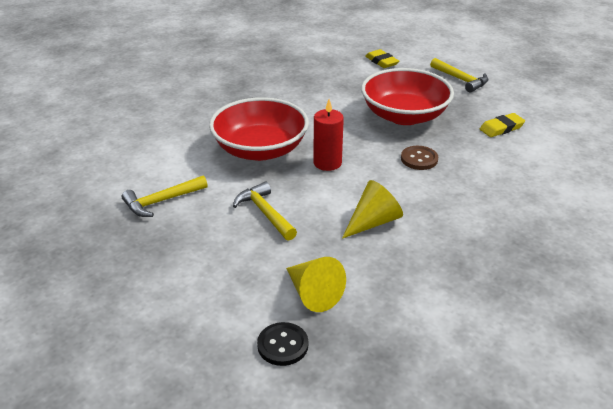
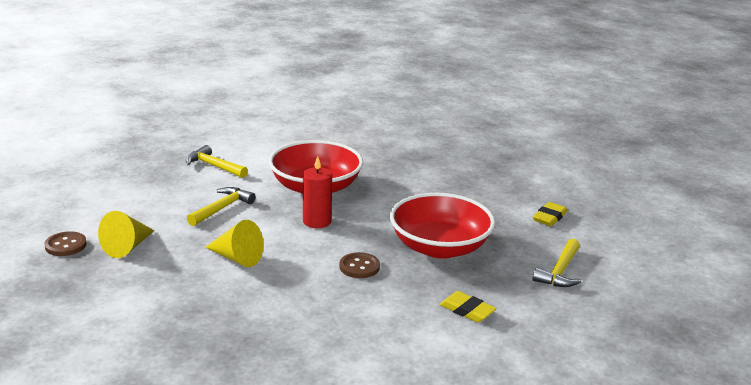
camera: 65 degrees right, 10 degrees down
(282, 345) = (65, 245): black button -> brown button

